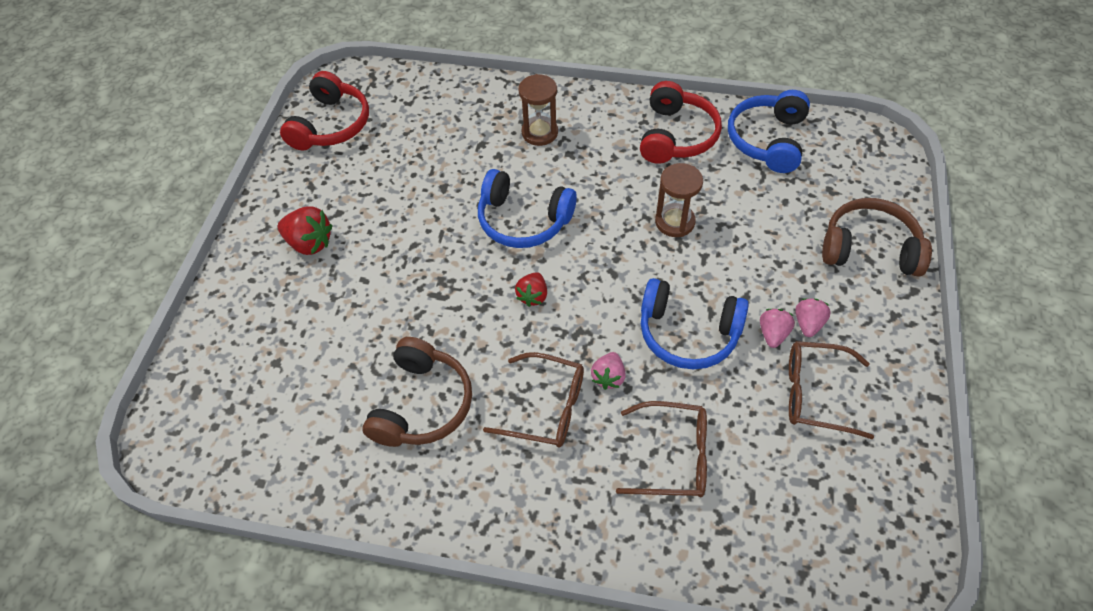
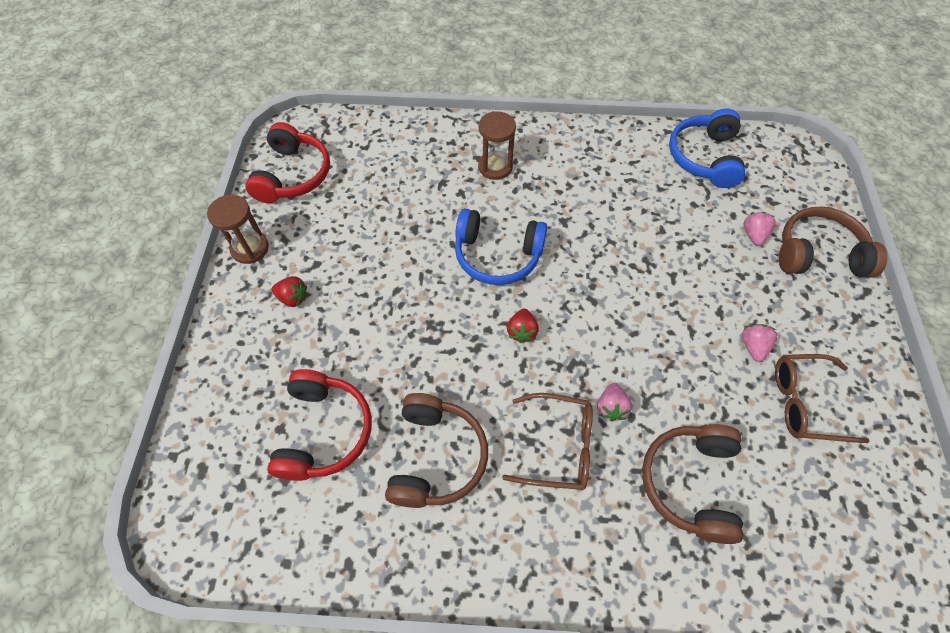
camera: 10 degrees left, 5 degrees up
(309, 243) = (293, 298): red strawberry -> red strawberry, size x0.65
(673, 456) = (690, 483): brown glasses -> brown headphones
(675, 222) = (638, 244): brown hourglass -> brown hourglass (250, 248)
(676, 136) = (622, 160): red headphones -> red headphones (324, 431)
(688, 333) = (675, 354): blue headphones -> none
(808, 324) = (782, 333): pink strawberry -> pink strawberry (753, 235)

